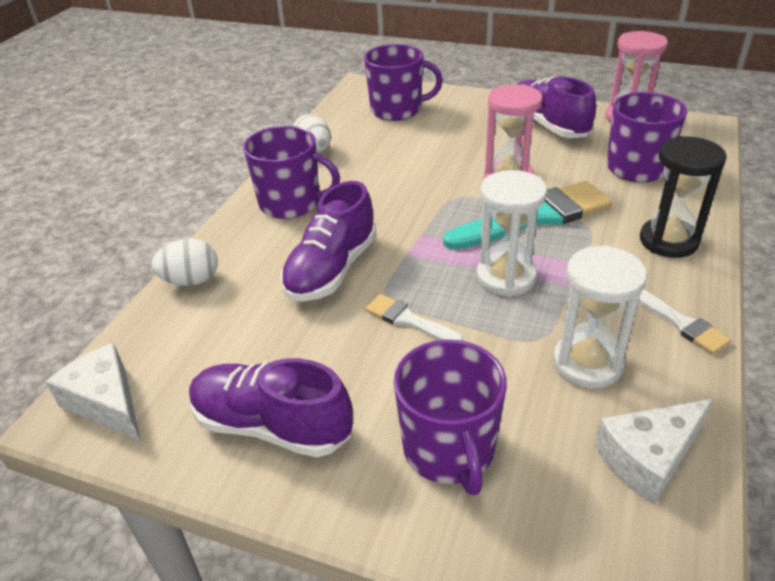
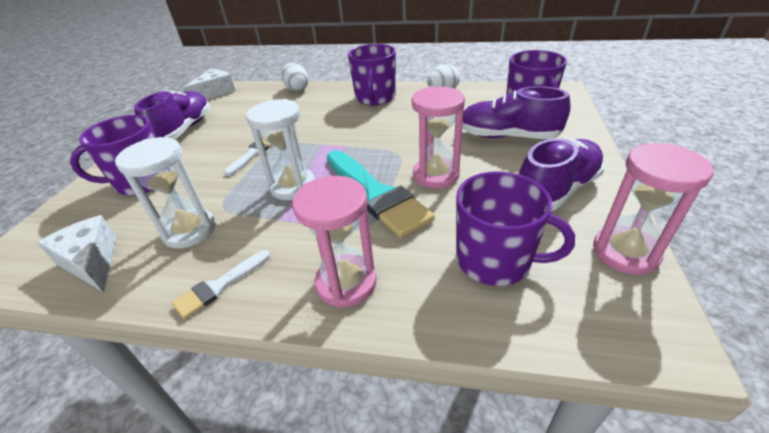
camera: 80 degrees right, 0 degrees up
(332, 269) = (305, 122): purple shoe -> purple shoe (508, 136)
(668, 241) = (346, 283): black hourglass -> pink hourglass

